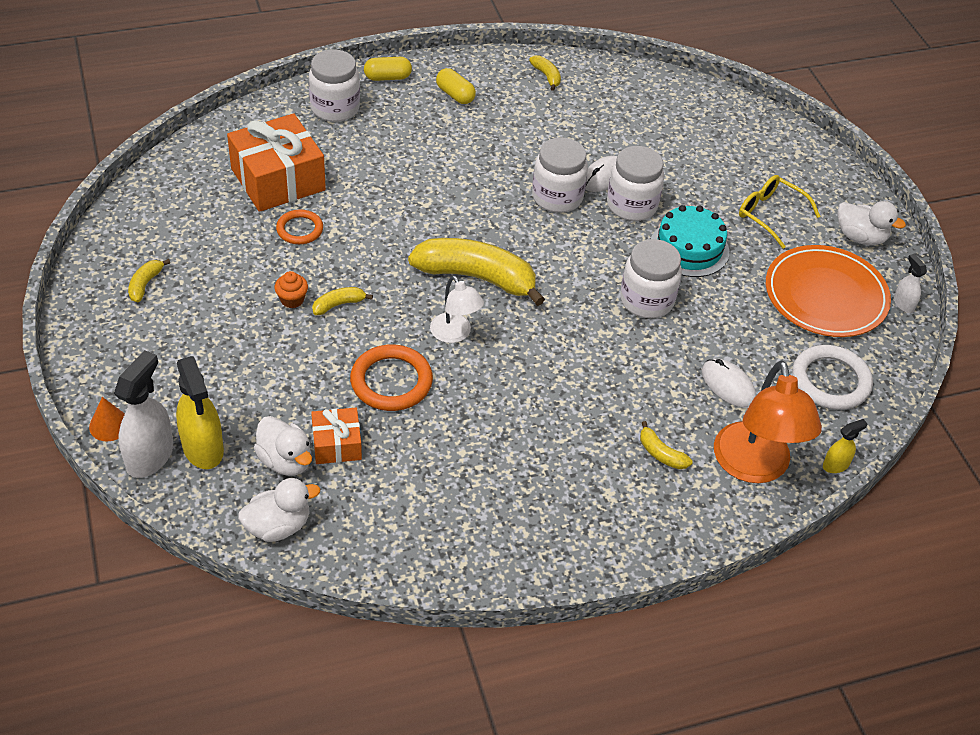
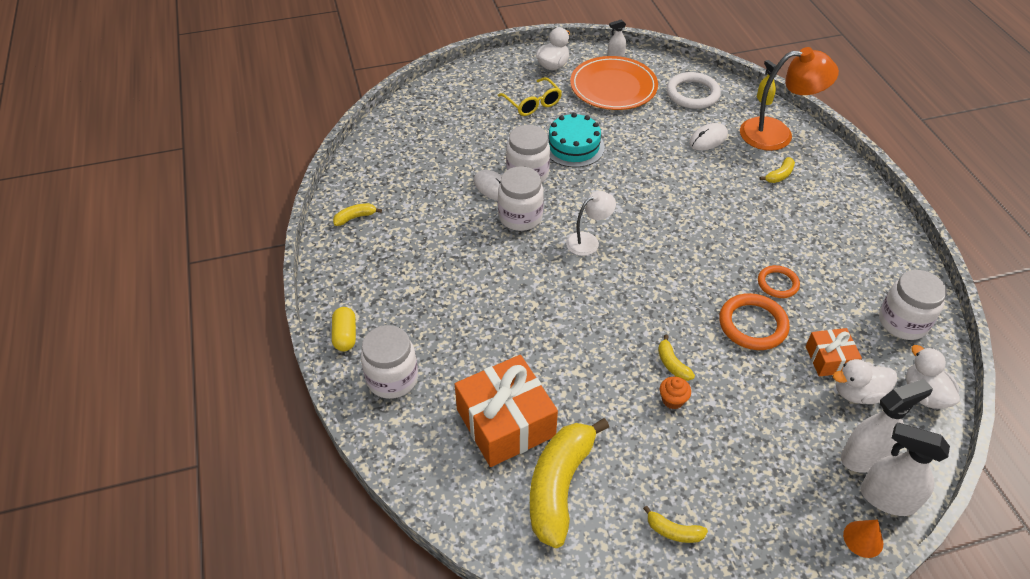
camera: 85 degrees left, 0 degrees up
(203, 448) = (864, 456): yellow spray bottle -> white spray bottle
(285, 461) = (857, 393): white duck -> white duck turned 150 degrees counterclockwise
(299, 229) = (578, 399): orange ring -> orange ring (777, 283)
(455, 95) = (378, 282): yellow capsule -> none
(455, 334) = (691, 284): white lamp -> white lamp (588, 241)
(477, 277) = (623, 269): yellow banana -> yellow banana (559, 486)
(647, 300) = (633, 172): white jar -> white jar (902, 322)
(770, 214) = (532, 103): yellow glasses -> yellow glasses turned 75 degrees counterclockwise

